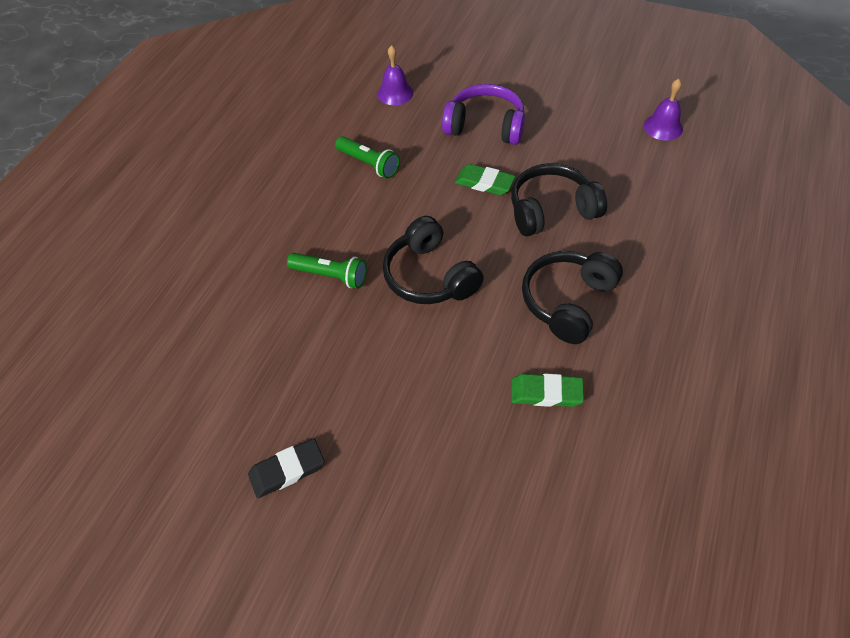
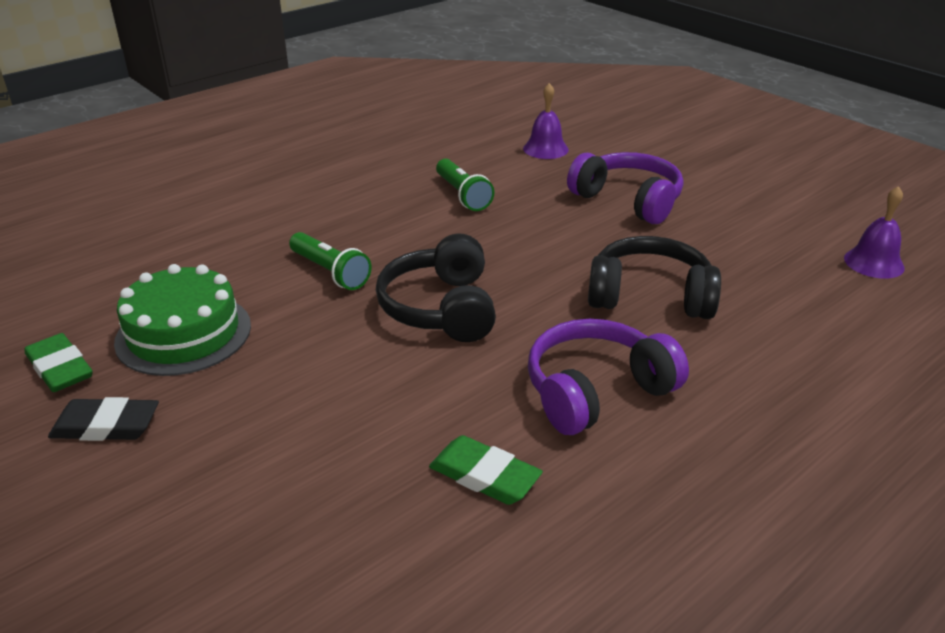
camera: 25 degrees right, 20 degrees down
(272, 374) = (183, 333): none -> green cake
(484, 183) = (584, 247): green eraser -> green eraser (60, 368)
(567, 302) = (596, 391): black headphones -> purple headphones

